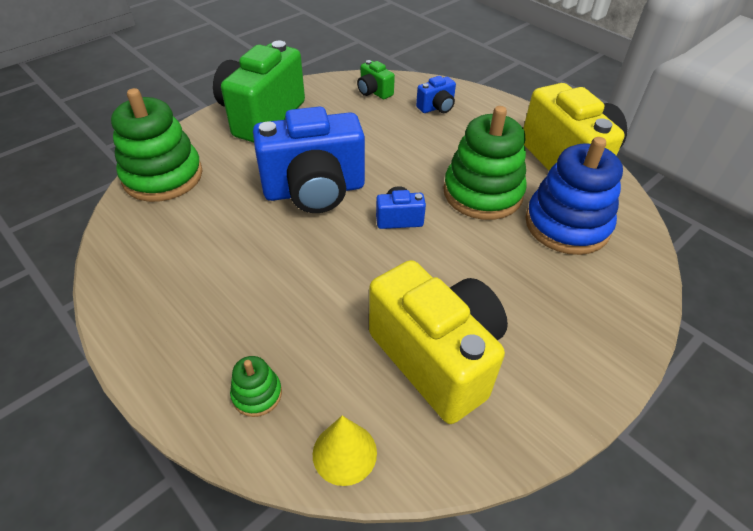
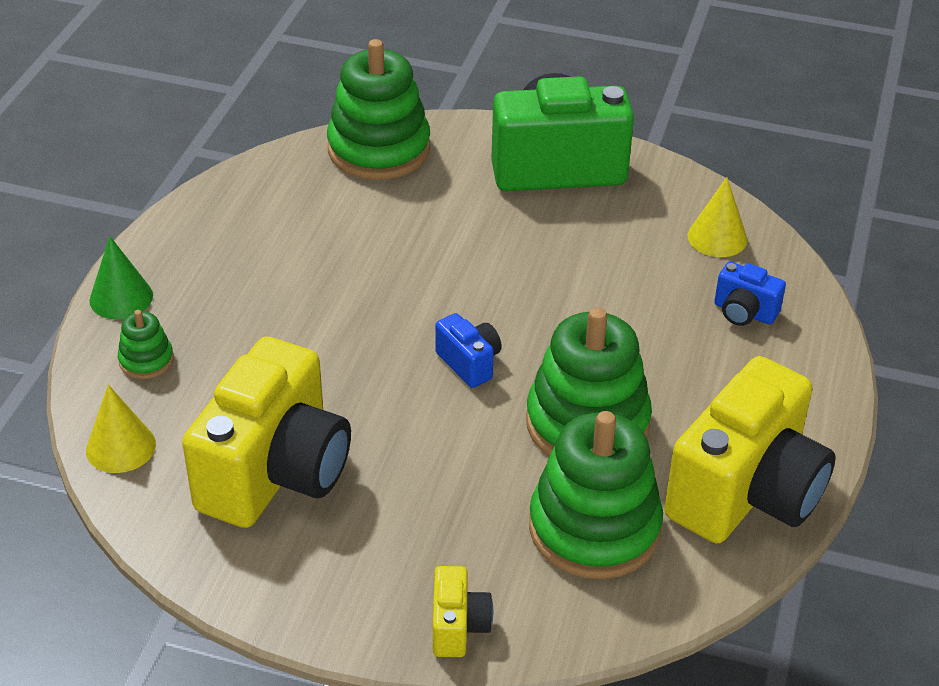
camera: 60 degrees right, 5 degrees down
(167, 383) = (121, 298): none -> green cone
(314, 191) = (457, 273): blue camera -> none
(374, 92) = (717, 237): green camera -> yellow cone
(567, 225) = (594, 528): blue stacking toy -> green stacking toy
(624, 317) = (458, 627): none -> yellow camera

